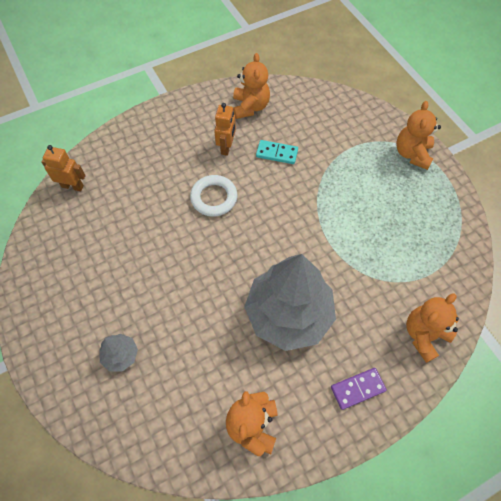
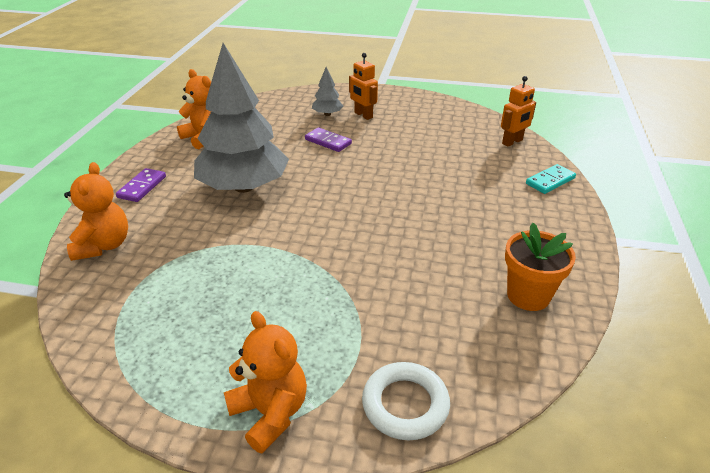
camera: 130 degrees right, 25 degrees down
(173, 311) = (328, 142): none -> purple domino
(214, 198) = (412, 203): white ring -> white ring (405, 404)
(226, 147) = (473, 242): orange robot -> orange robot (363, 115)
(250, 107) = (528, 295): orange teddy bear -> orange flower pot
(277, 153) = (423, 275): turquoise domino -> turquoise domino (550, 181)

